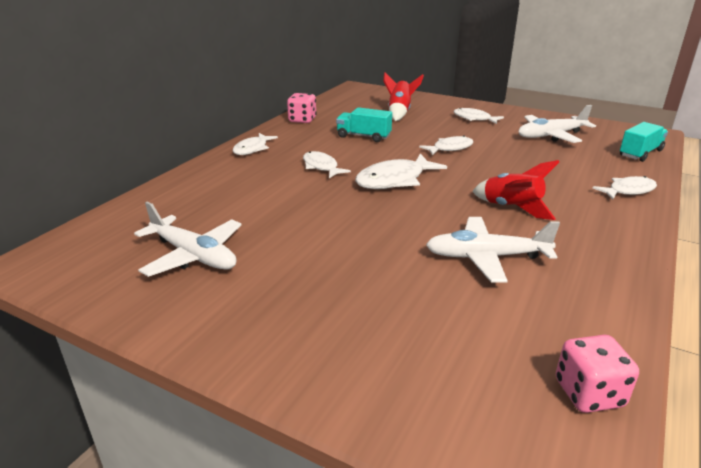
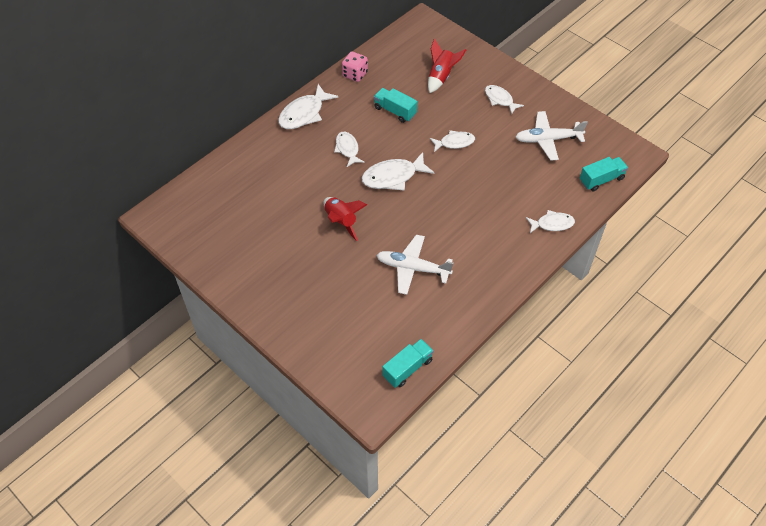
camera: 15 degrees right, 25 degrees up
(193, 255) = (243, 229): white plane -> none
(252, 149) = (304, 113): white fish -> white fish, size x1.56
(511, 208) = (456, 226): red rocket -> red rocket (341, 221)
(588, 393) = (407, 368): pink dice -> turquoise truck

